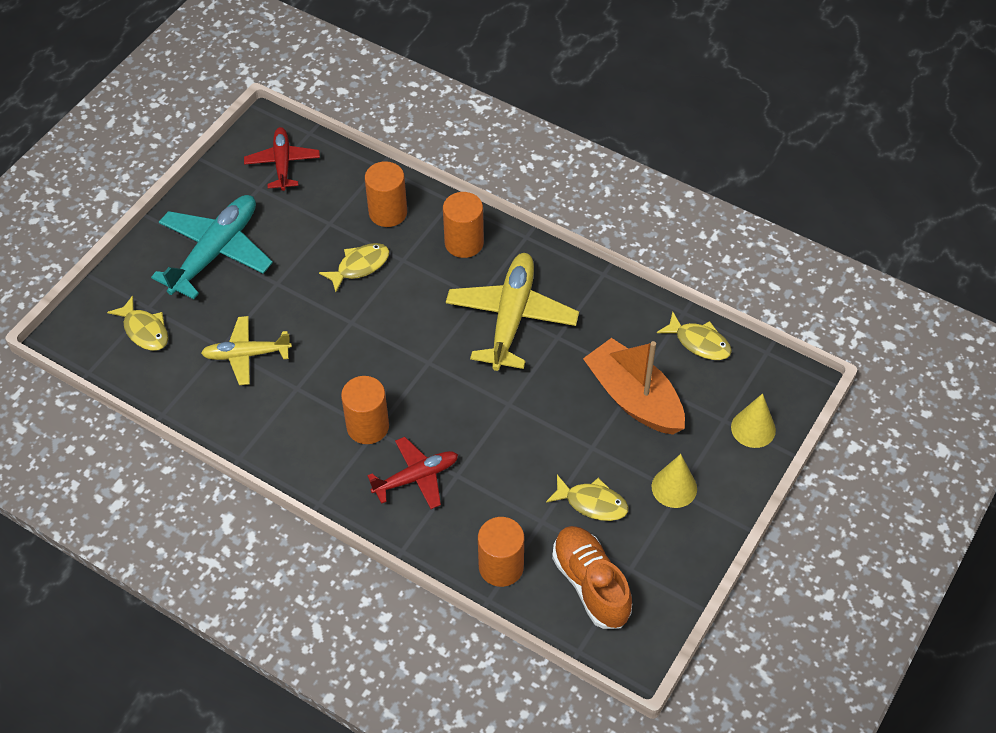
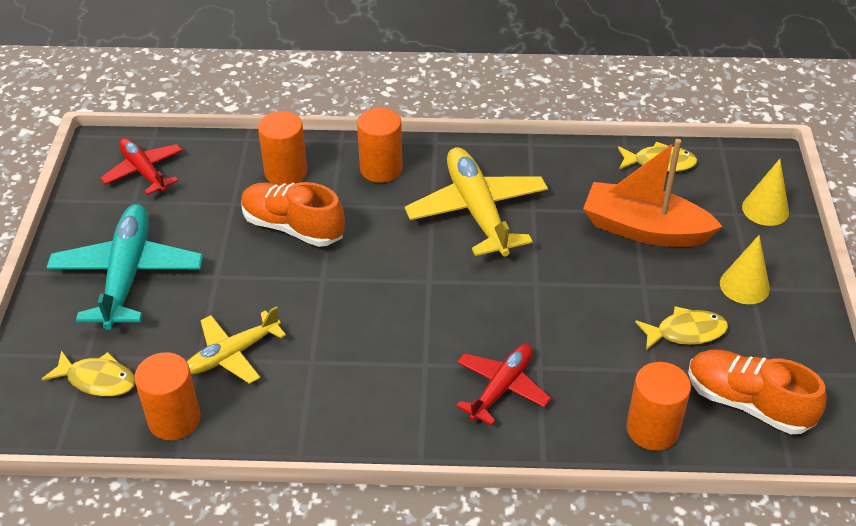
camera: 30 degrees left, 10 degrees down
(360, 266) = (293, 227): yellow fish -> orange shoe
(368, 426) = (414, 364): orange cylinder -> orange cylinder (174, 419)

